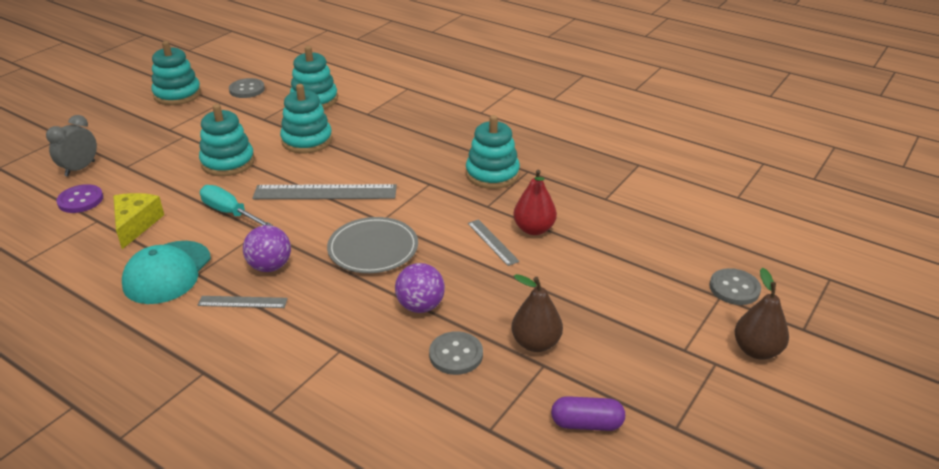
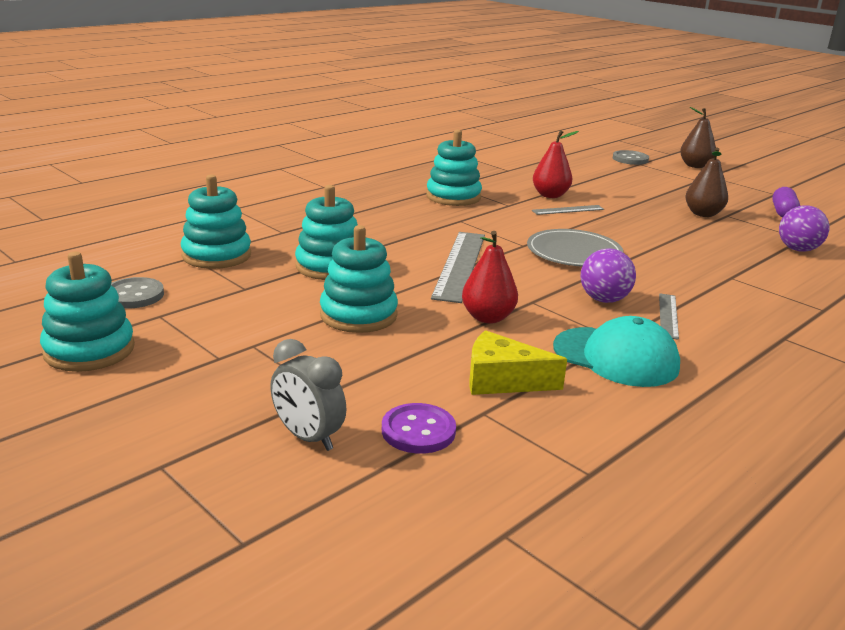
camera: 80 degrees left, 10 degrees down
(229, 212) = (487, 318): turquoise screwdriver -> red pear
(420, 306) = (663, 243): purple ball -> purple ball (798, 249)
(456, 354) = (724, 238): grey button -> none

